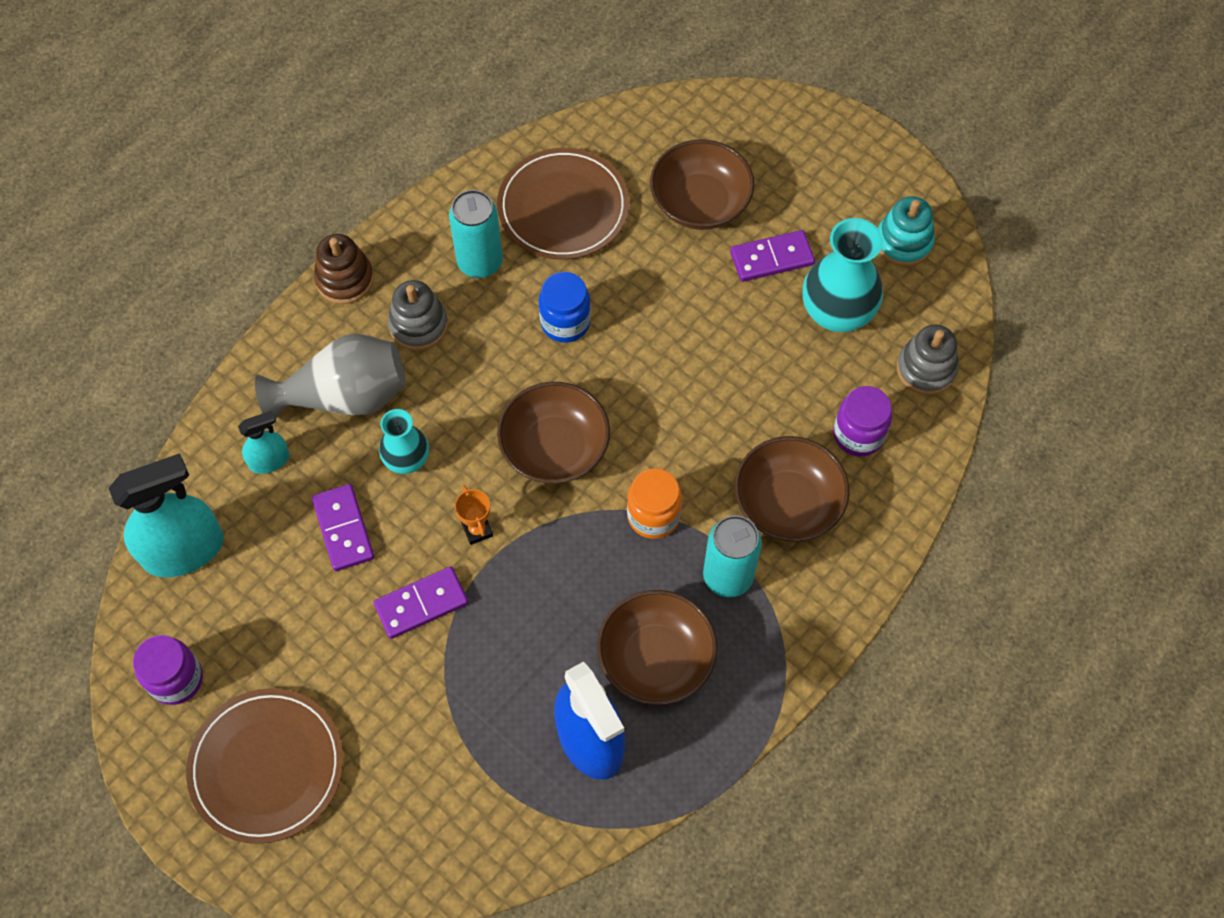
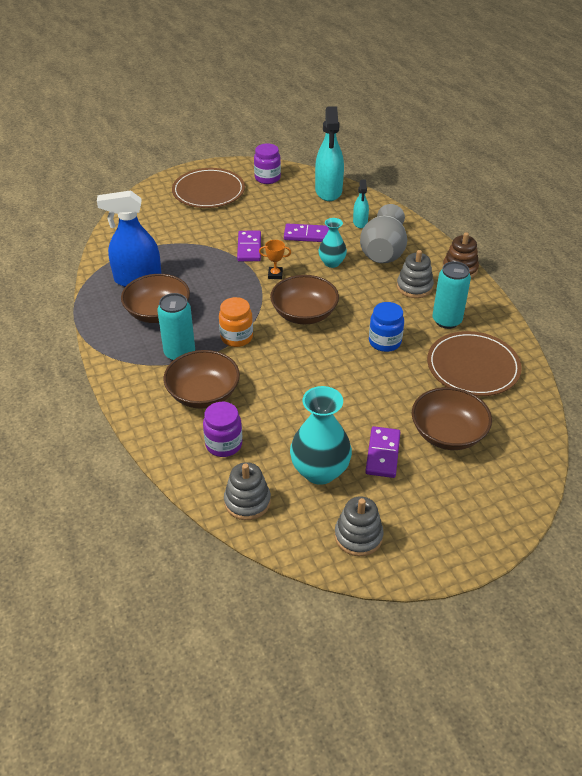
camera: 115 degrees right, 20 degrees down
(903, 242) = (358, 536): turquoise stacking toy -> grey stacking toy

